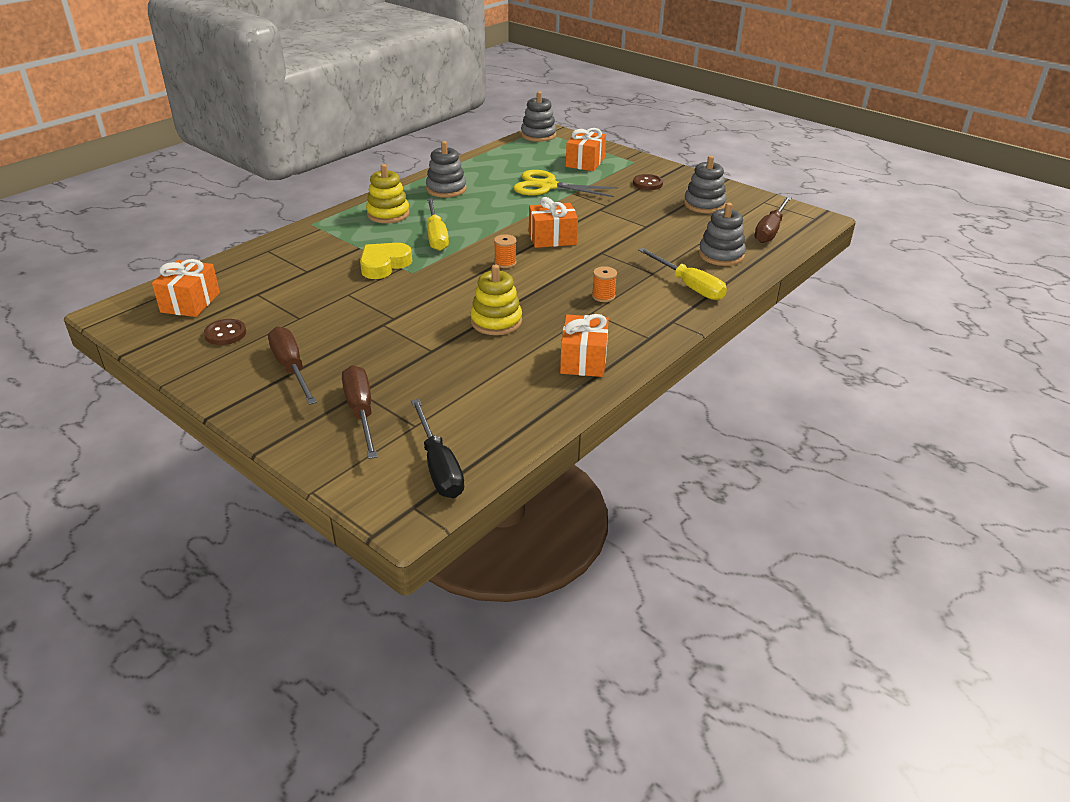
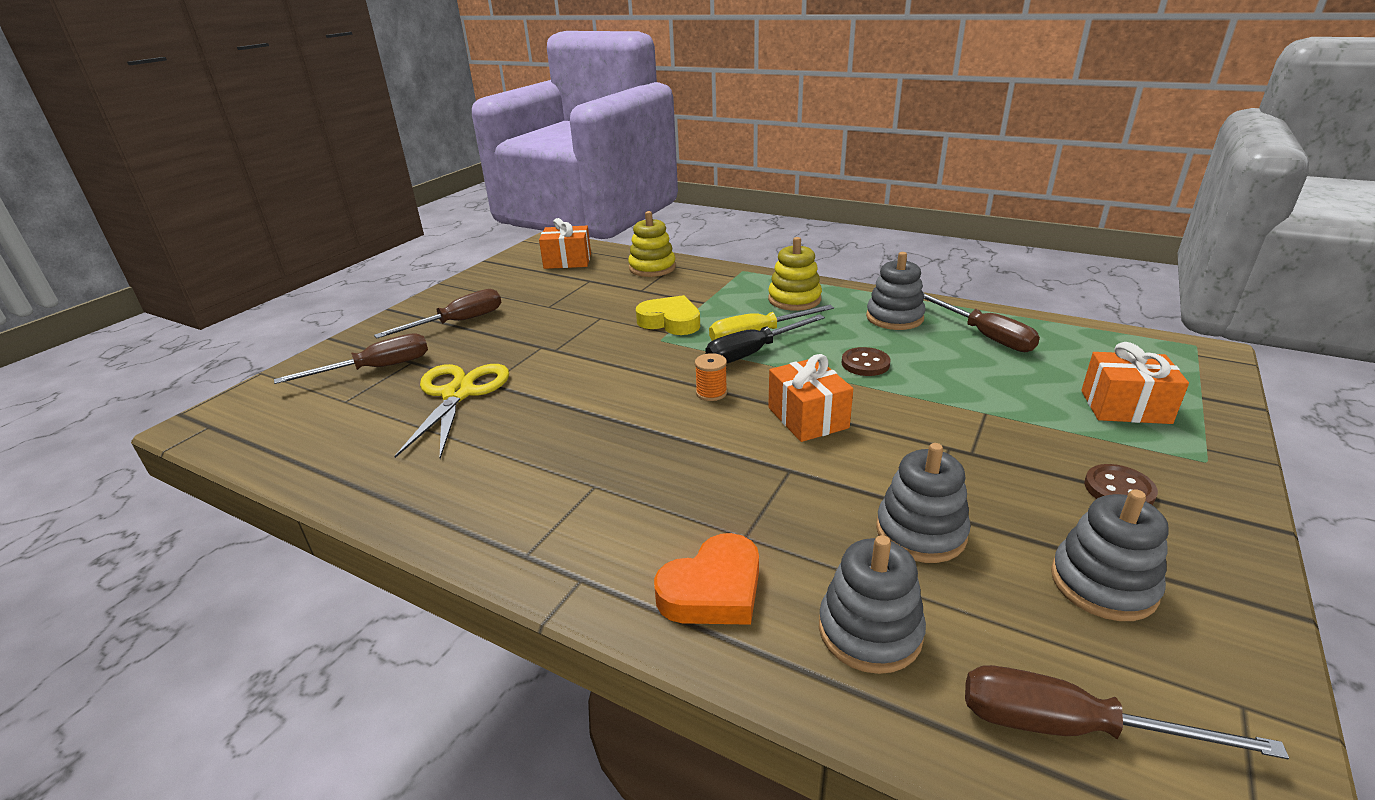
camera: 80 degrees right, 5 degrees down
(225, 334) = (516, 285): brown button -> brown button (865, 364)
(438, 466) = (267, 428): black screwdriver -> black screwdriver (753, 352)
(491, 171) = (985, 336): none -> brown screwdriver
(496, 321) = (556, 412): yellow stacking toy -> yellow stacking toy (652, 268)
(538, 135) = (1175, 348): grey stacking toy -> grey stacking toy (920, 532)
(547, 186) = (985, 387): yellow scissors -> yellow scissors (458, 394)
(583, 360) = (461, 496): orange gift -> none
(603, 296) = (644, 491): orange spool -> none
(689, 286) = (713, 590): yellow screwdriver -> orange heart

